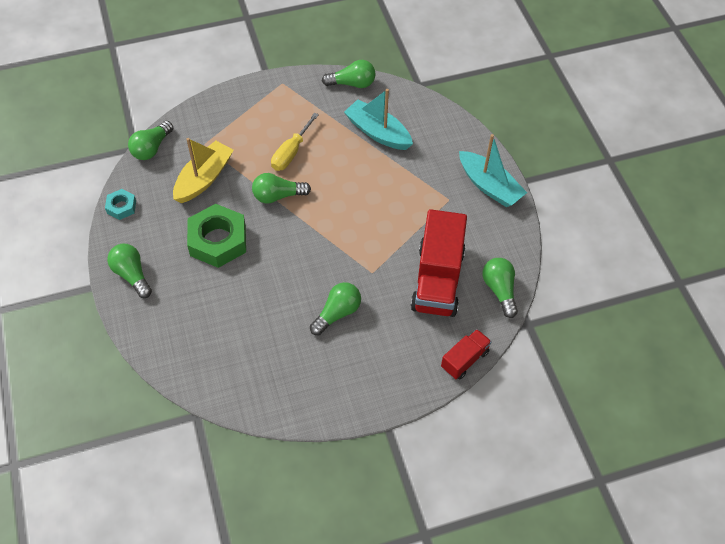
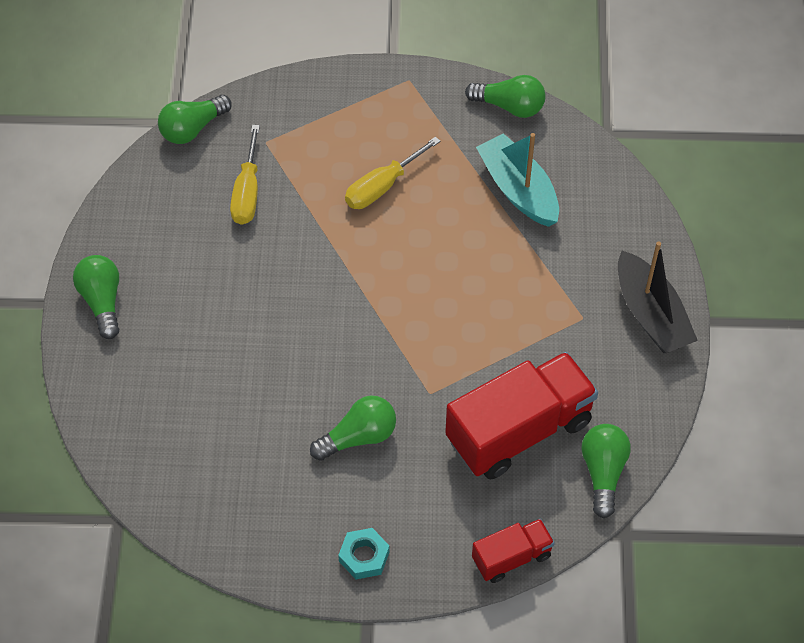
camera: 20 degrees right, 0 degrees up
(121, 207) = (122, 202): turquoise nut -> turquoise nut (364, 556)
(204, 179) = (247, 192): yellow boat -> yellow screwdriver
(218, 241) = (234, 286): green nut -> none
(278, 196) = (340, 245): green light bulb -> none
(437, 280) = (519, 431): red truck -> red truck turned 150 degrees counterclockwise
(489, 186) = (650, 314): turquoise boat -> black boat

